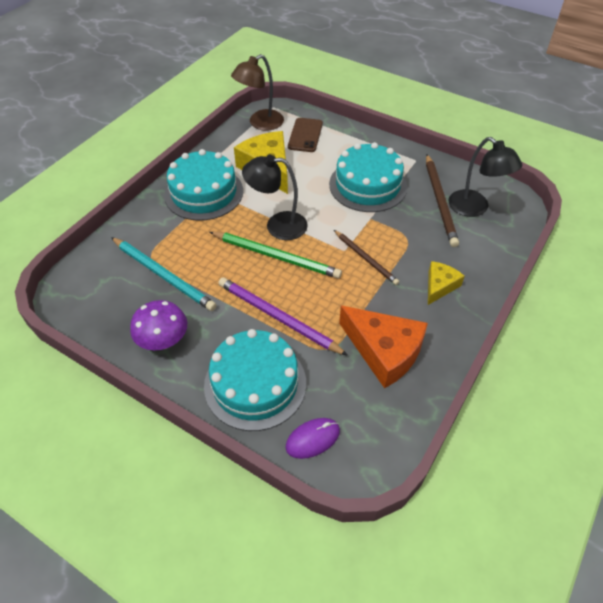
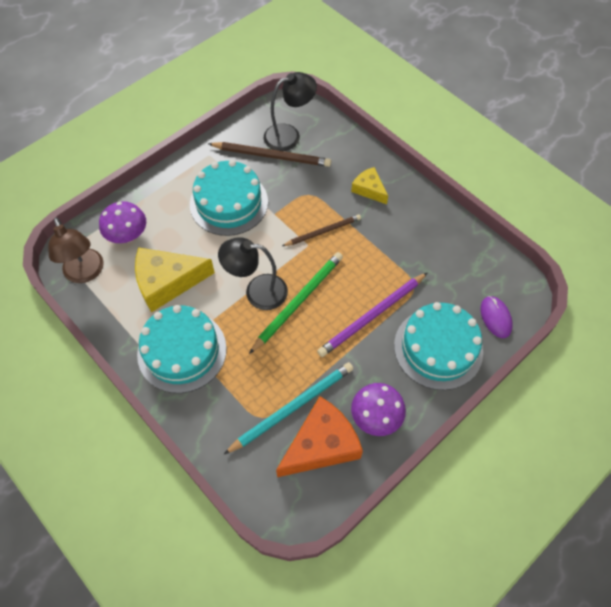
camera: 75 degrees left, 10 degrees up
(277, 225) = (257, 291): black lamp -> black lamp turned 75 degrees clockwise
(305, 135) = (128, 235): brown phone -> purple mushroom
(384, 351) = (425, 247): orange cheese -> orange cheese (321, 445)

